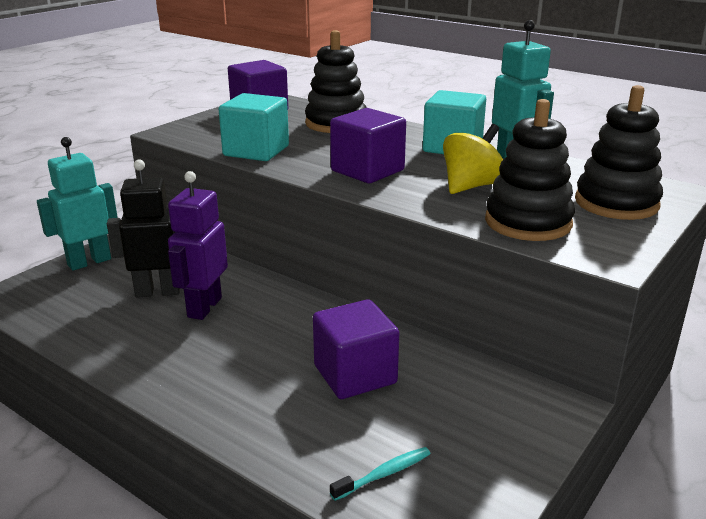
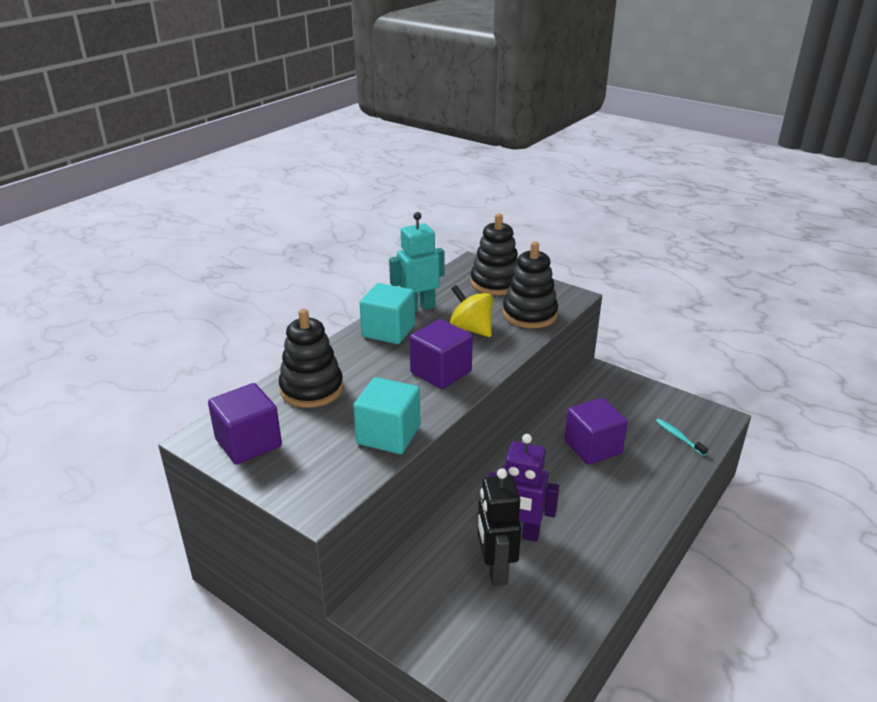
camera: 90 degrees left, 5 degrees up
(89, 262) = (436, 642): turquoise robot -> none

